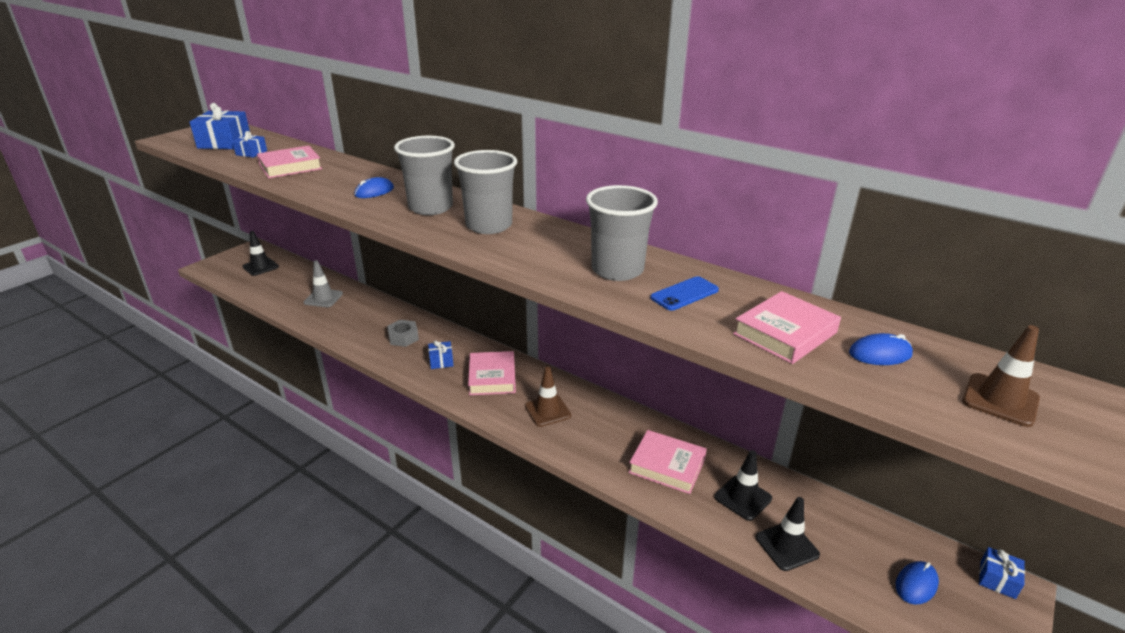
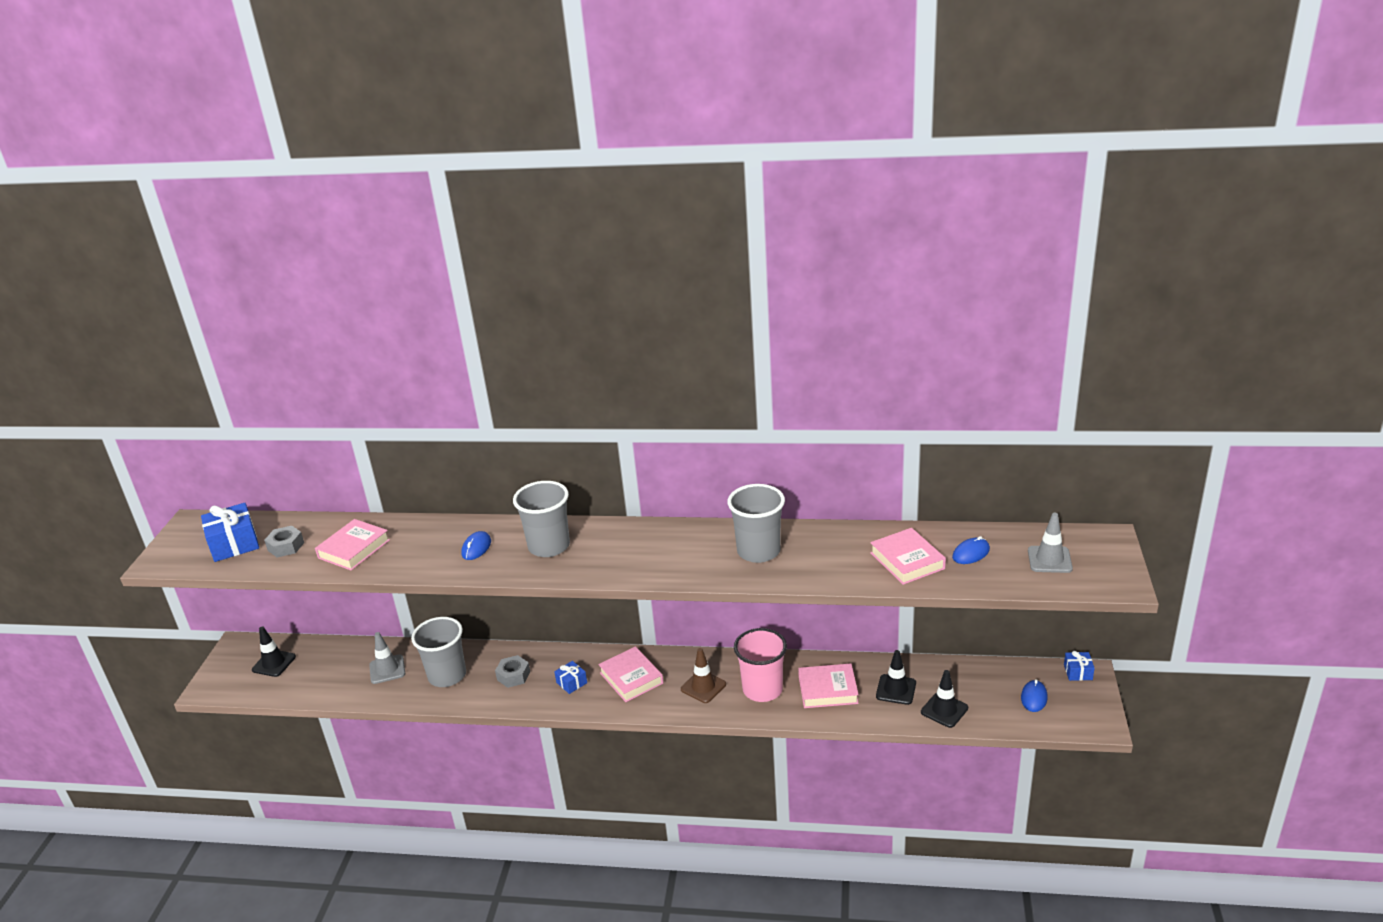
camera: 25 degrees left, 0 degrees up
(251, 153) = (286, 546): blue gift -> grey nut
(489, 225) = (619, 546): grey cup -> grey cup (447, 675)
(601, 437) = (762, 689): none -> pink cup
(684, 294) = (821, 554): blue phone -> none
(785, 333) = (907, 561): pink book -> pink book turned 45 degrees counterclockwise
(1000, 400) = (1049, 560): brown traffic cone -> grey traffic cone

